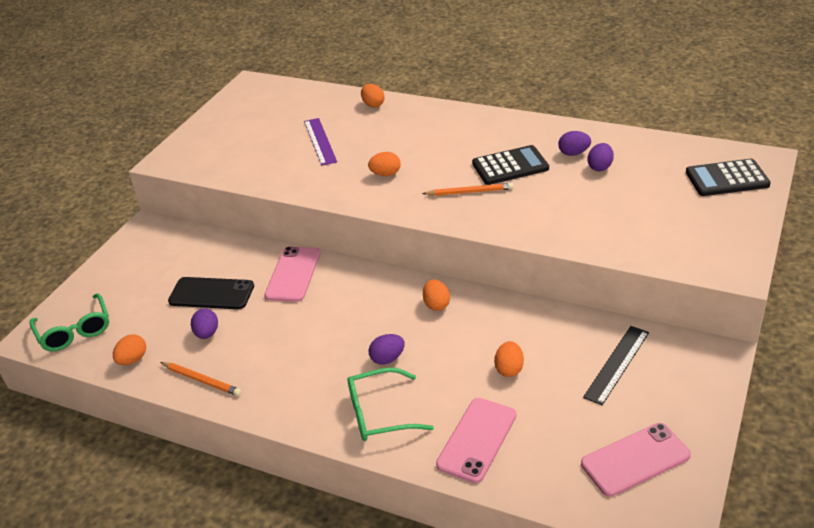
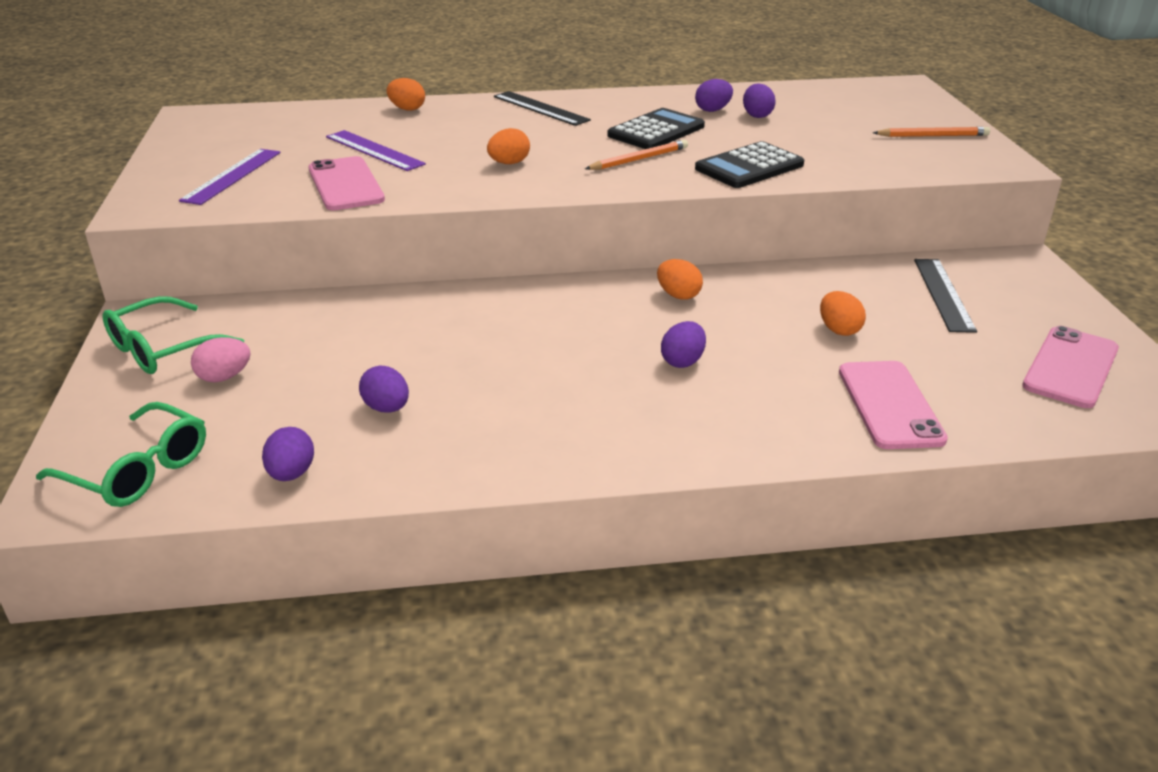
camera: 35 degrees left, 5 degrees down
(133, 360) = (291, 474): orange egg -> purple egg
(152, 283) = (224, 377): none -> pink egg
(201, 380) = (440, 462): orange pencil -> orange pencil (932, 136)
(211, 294) = (342, 363): black phone -> none
(228, 145) = (232, 176): none -> purple ruler
(293, 274) = (447, 313): pink phone -> pink phone (345, 184)
(379, 413) = (742, 418): green glasses -> green glasses (162, 349)
(456, 123) = (540, 108): none -> black ruler
(727, 179) = (894, 103): black calculator -> black calculator (749, 167)

